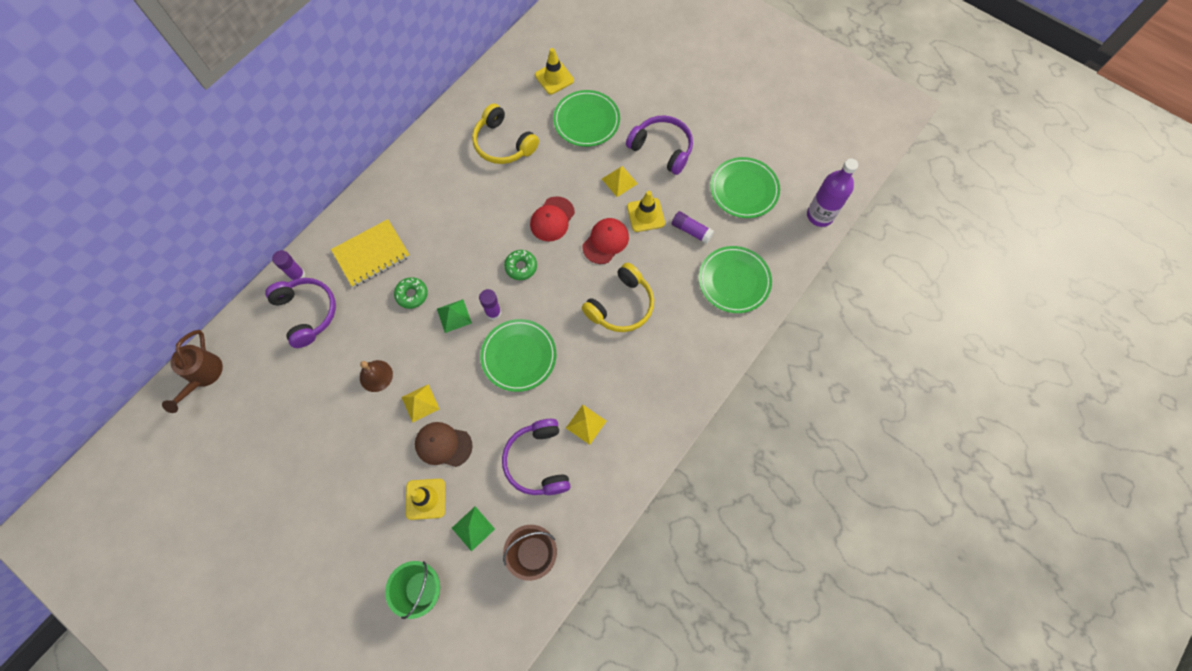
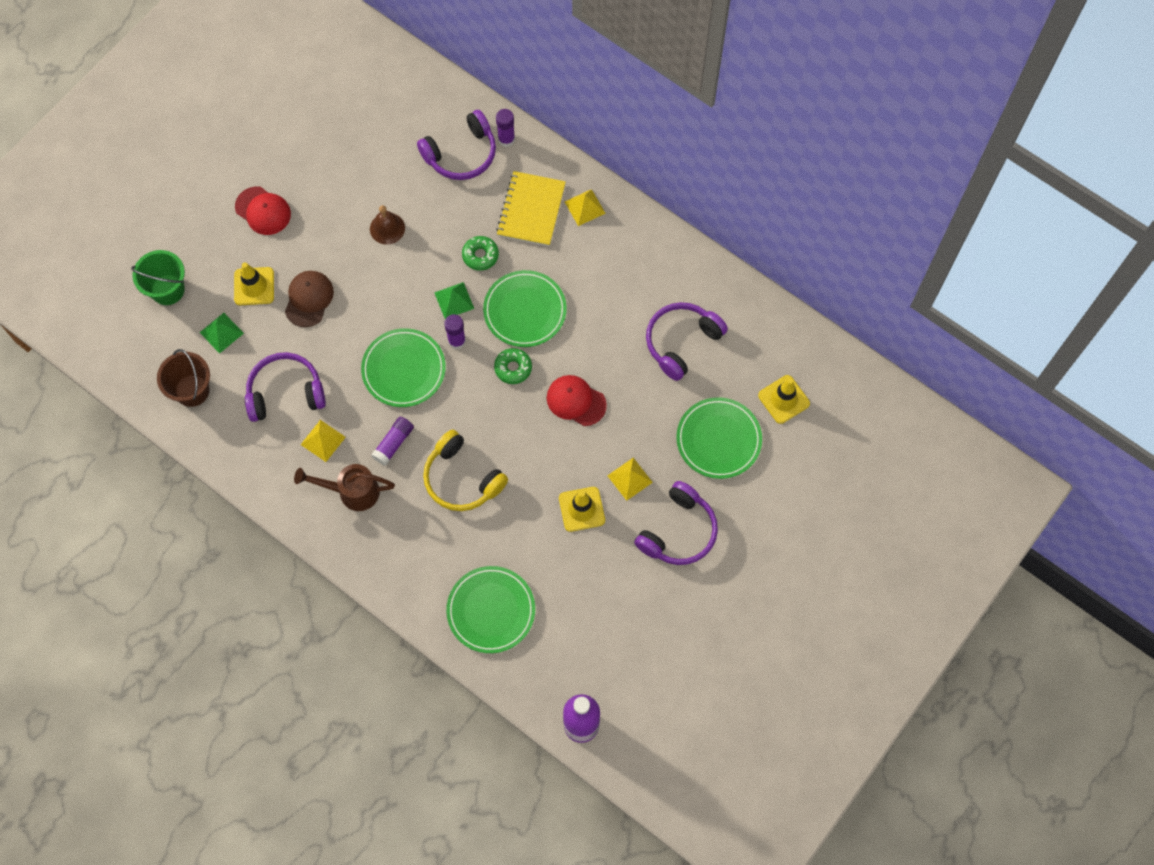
camera: 90 degrees right, 0 degrees up
(203, 376) = (394, 68): brown watering can -> brown watering can (352, 491)
(371, 254) = (531, 210): yellow notebook -> yellow notebook turned 45 degrees clockwise
(420, 403) = (355, 274): yellow pyramid -> yellow pyramid (584, 207)
(503, 143) = (681, 342): yellow headphones -> purple headphones
(605, 241) = (545, 462): red cap -> red cap (263, 211)
(691, 231) = (559, 563): purple glue stick -> purple glue stick (393, 443)
(744, 189) = (619, 631): green plate -> green plate (525, 310)

